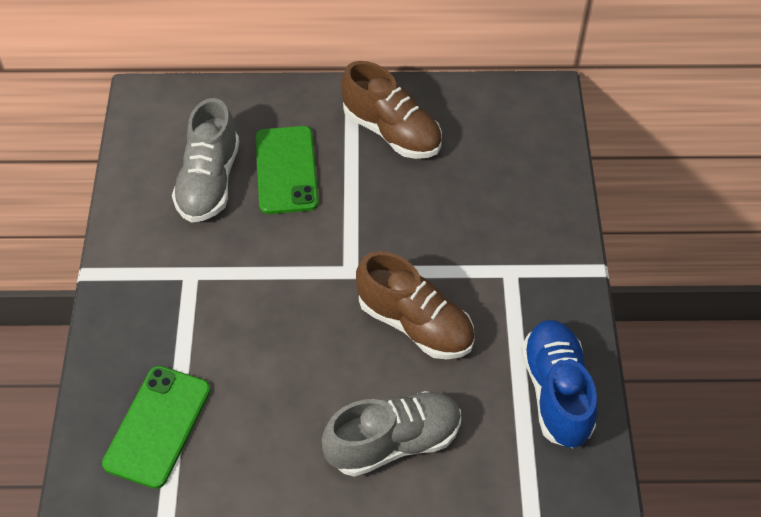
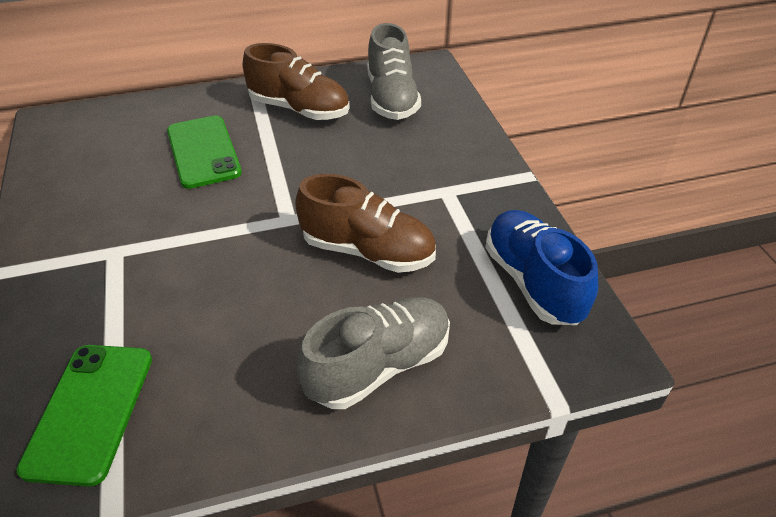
camera: 15 degrees left, 10 degrees down
(209, 182) = (125, 173): grey shoe -> grey shoe (392, 99)

